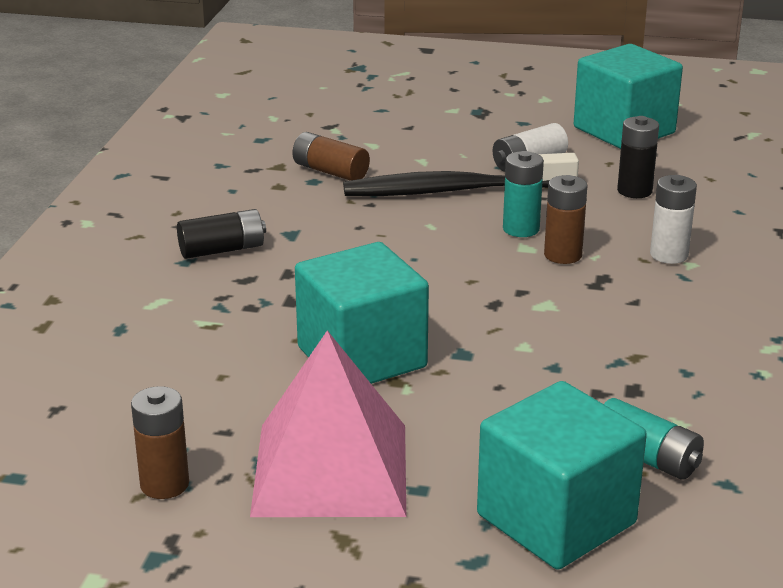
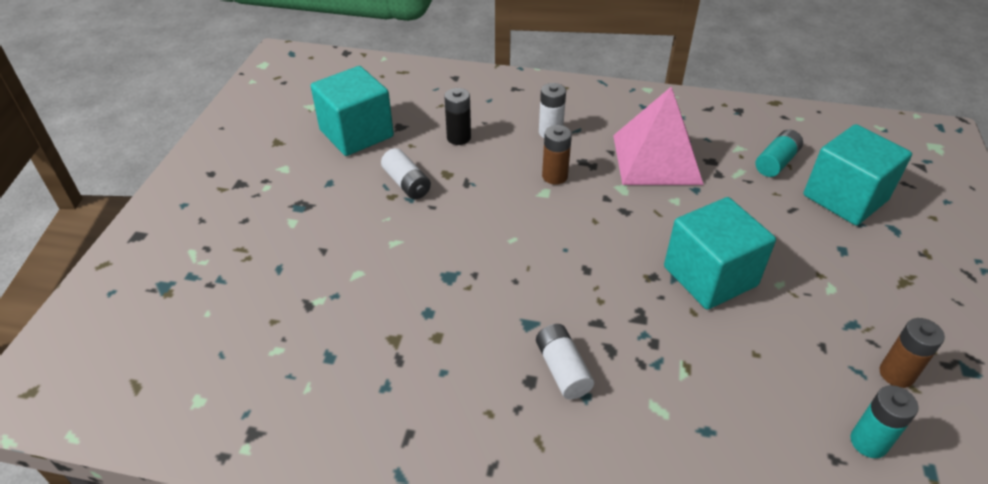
camera: 90 degrees left, 15 degrees up
(222, 250) = (562, 369): black battery -> white battery
(330, 171) = (411, 301): brown battery -> none
(330, 469) = (842, 289): pink pyramid -> pink pyramid (656, 159)
(453, 190) = (453, 225): black toothbrush -> none
(521, 229) = (517, 193): turquoise battery -> turquoise battery (868, 442)

